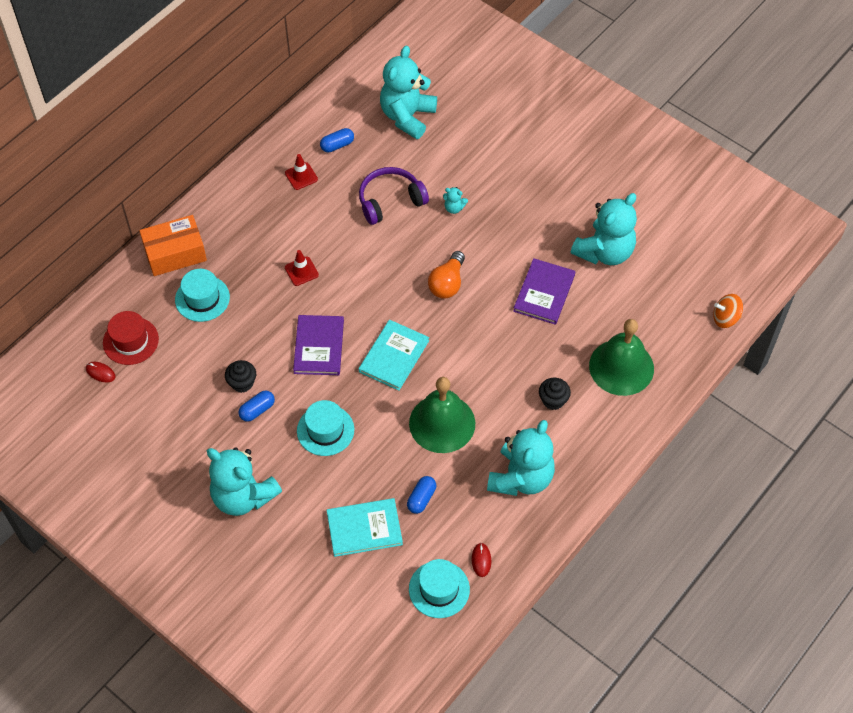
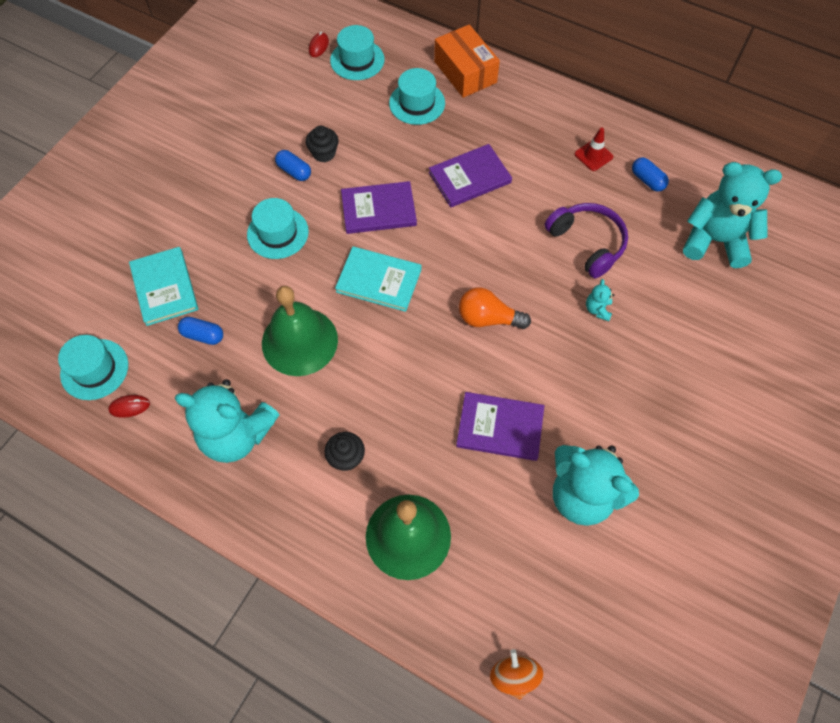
camera: 80 degrees right, 5 degrees up
(130, 341) = (357, 60): red hat -> turquoise hat
(243, 496) = (196, 178): turquoise teddy bear -> none
(301, 271) = (470, 178): red traffic cone -> purple book

